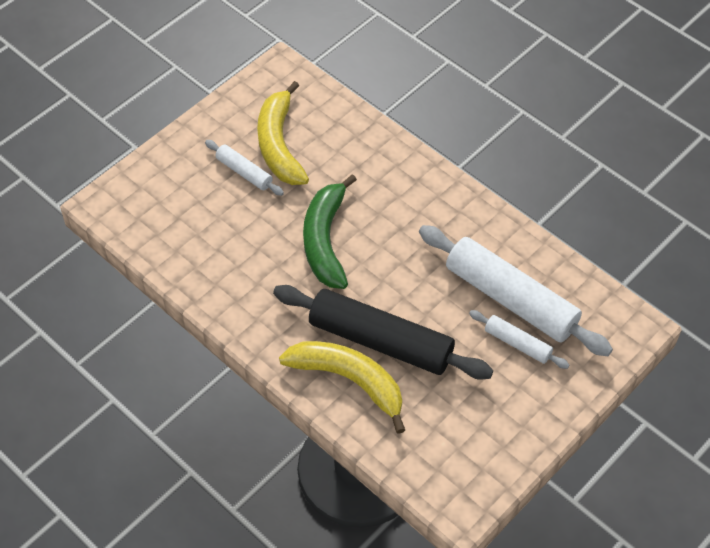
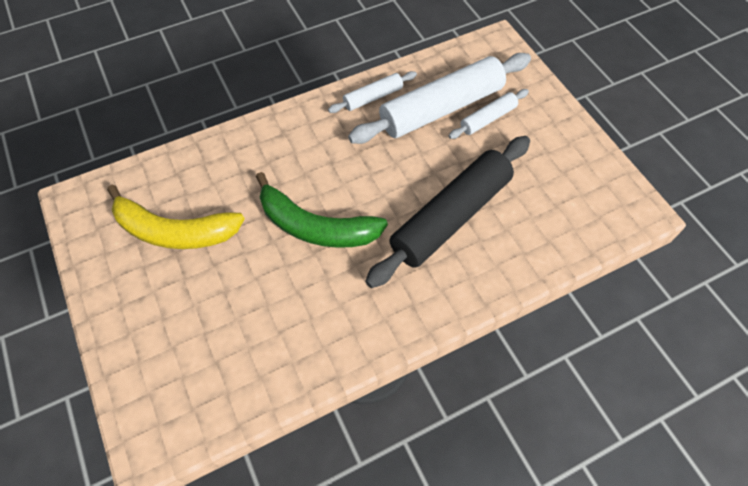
camera: 70 degrees left, 5 degrees up
(244, 172) = (191, 275): white rolling pin -> white rolling pin (373, 97)
(349, 380) = (486, 256): yellow banana -> none

